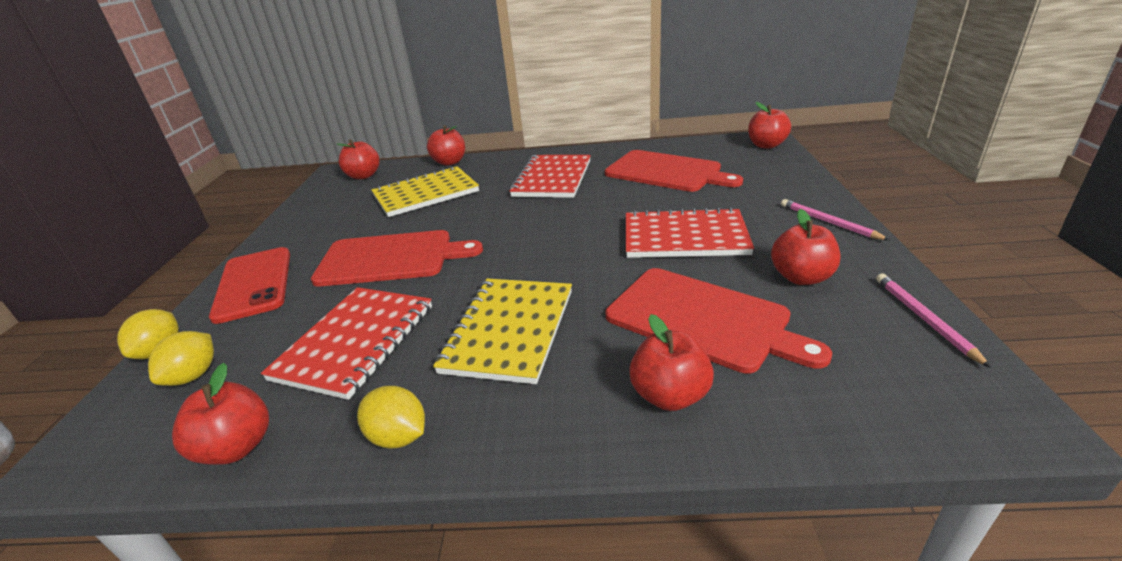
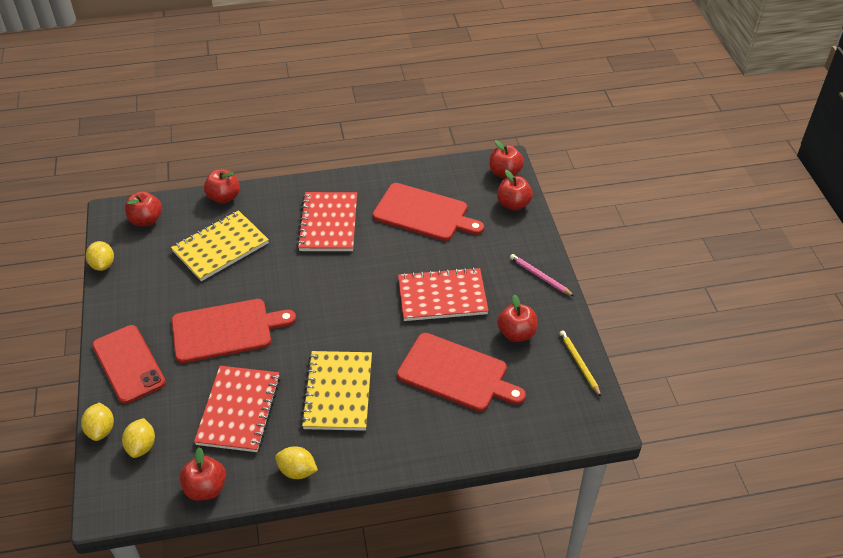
camera: 15 degrees left, 15 degrees up
(297, 204) = (103, 264): none -> yellow lemon
(670, 395) = (440, 430): red apple -> red apple (513, 204)
(924, 319) = (579, 364): pink pencil -> yellow pencil

